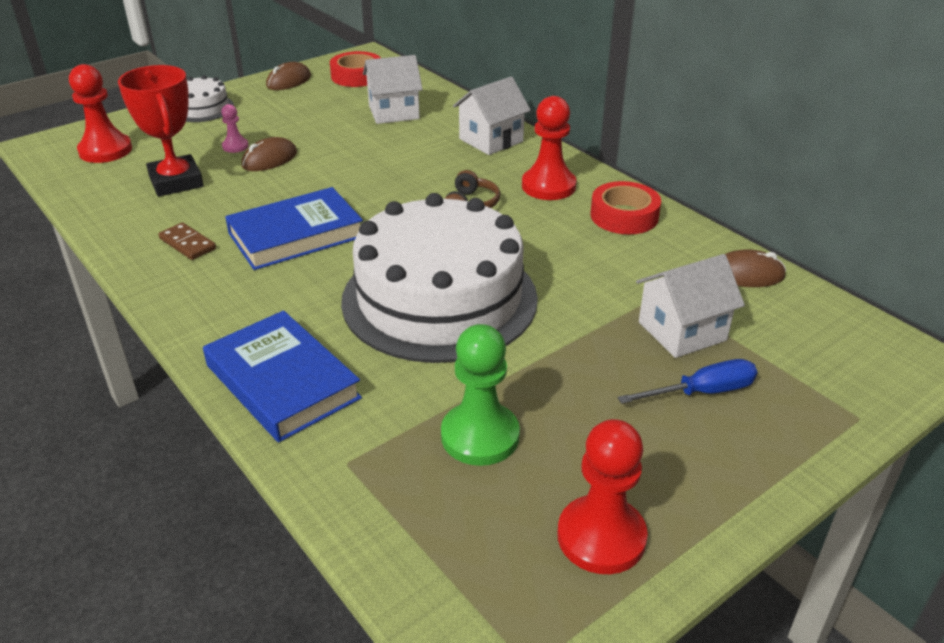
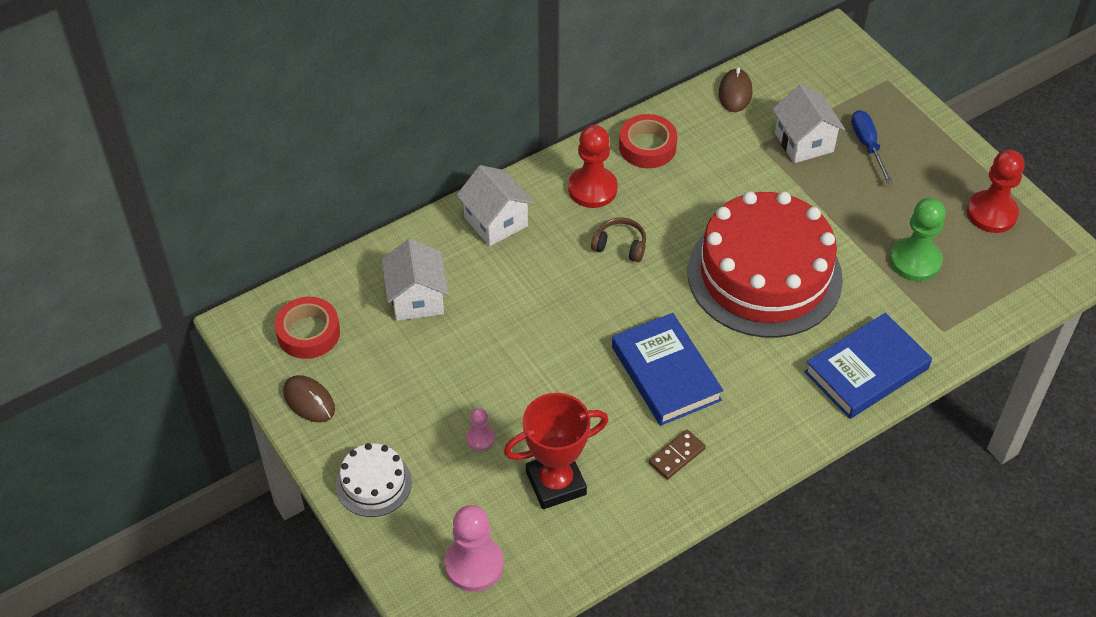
camera: 85 degrees left, 15 degrees up
(105, 150) = (474, 565): red pawn -> pink pawn
(269, 159) = (515, 405): brown mouse -> none
(439, 299) = (764, 275): white cake -> red cake

